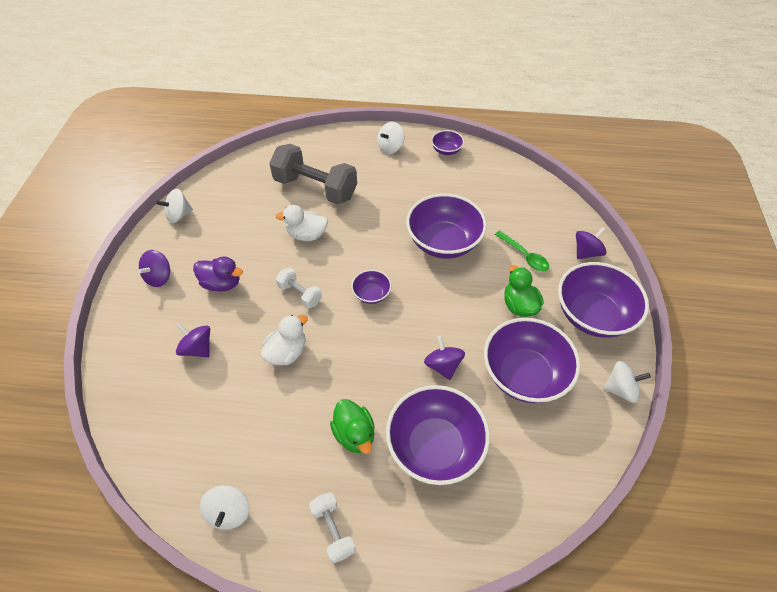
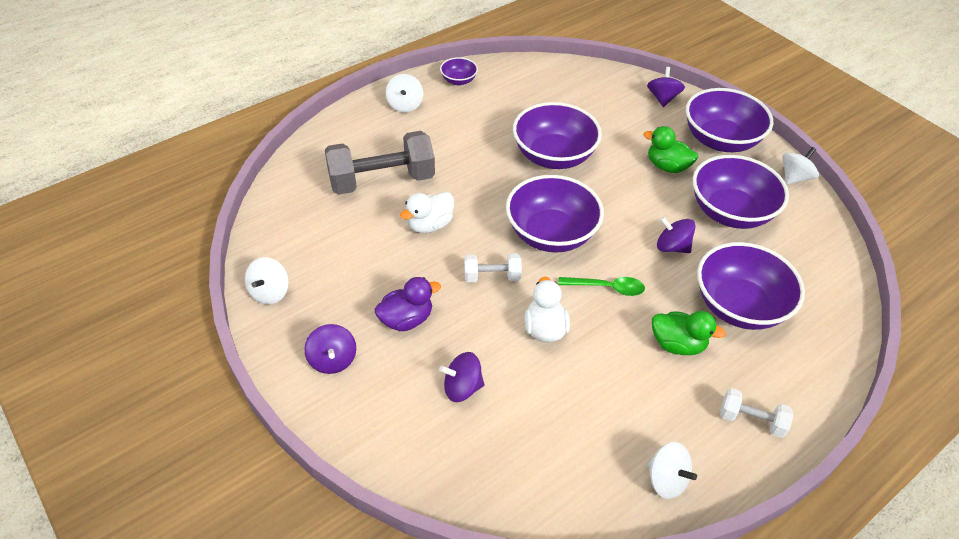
camera: 45 degrees left, 5 degrees down
(371, 294) = (551, 234): purple bowl -> purple bowl, size x2.09
(524, 256) = (625, 128): green spoon -> green spoon (607, 288)

